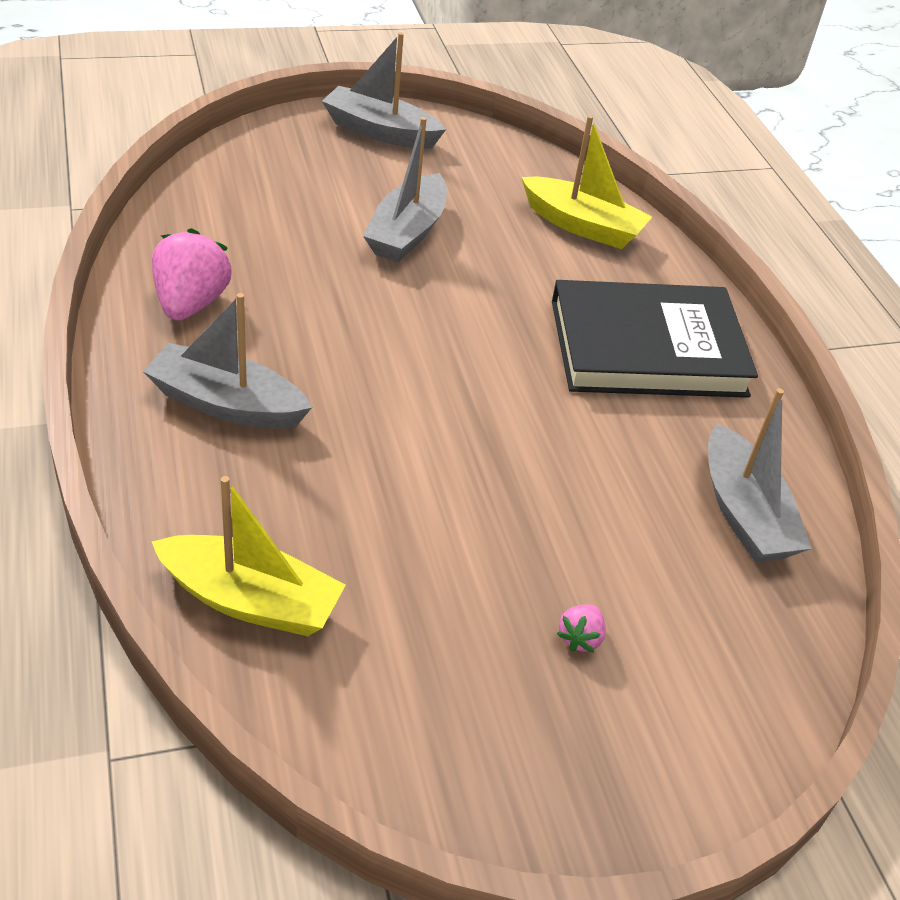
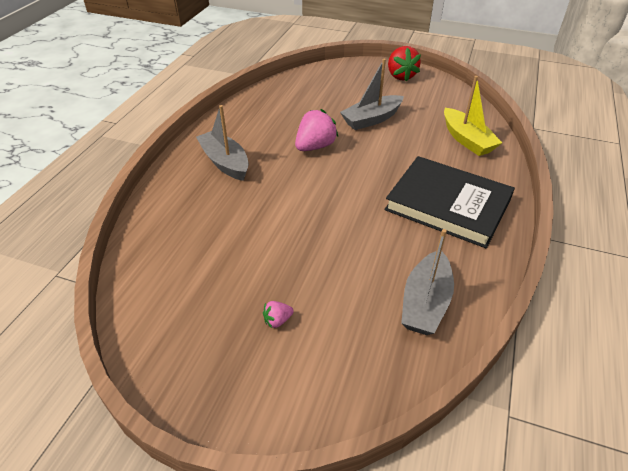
camera: 40 degrees right, 0 degrees up
(190, 304) = (250, 121): pink strawberry -> pink strawberry (315, 146)
(250, 600) = (157, 239): yellow boat -> none
(380, 132) = (400, 76): grey boat -> red strawberry

